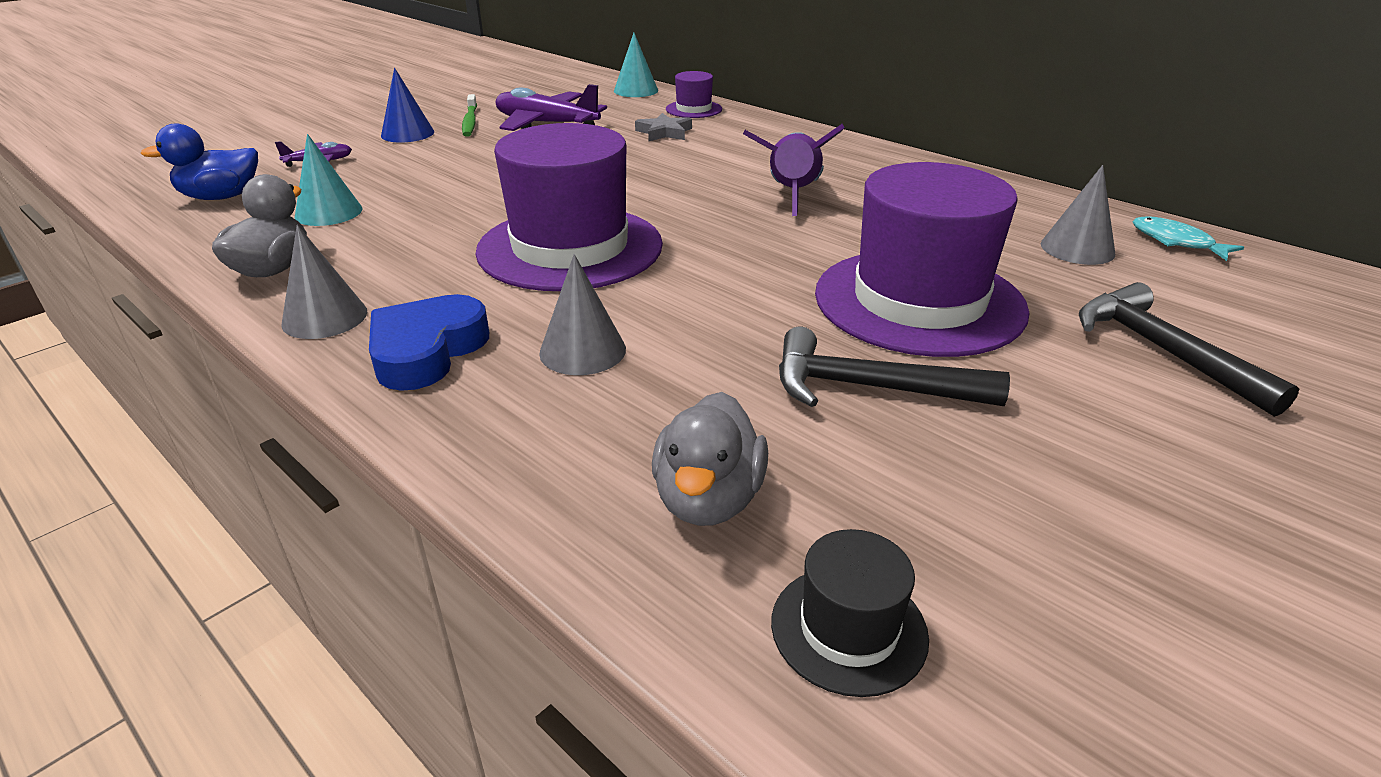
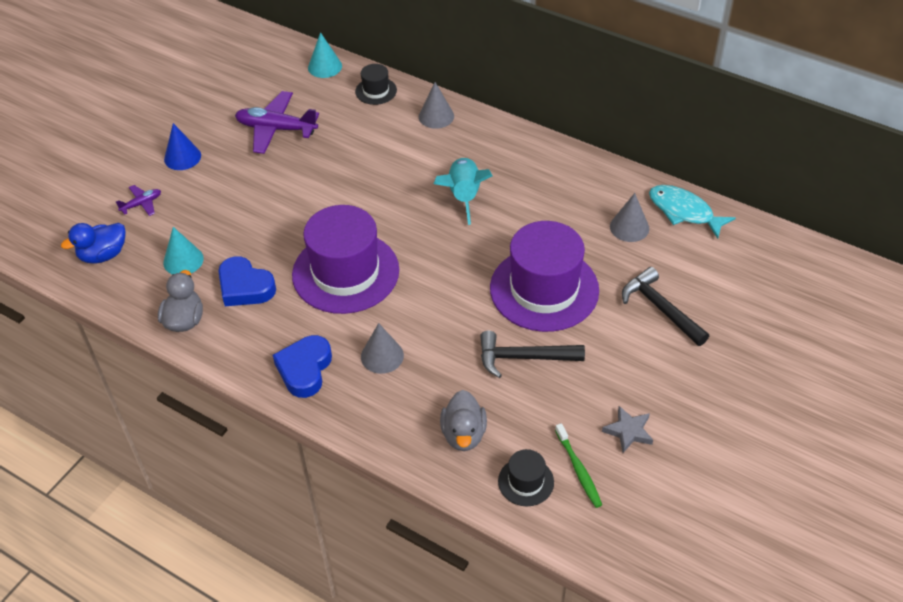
camera: 10 degrees left, 15 degrees up
(325, 317) = (238, 354): grey cone -> grey cone (436, 116)
(399, 246) = (245, 287): none -> blue heart
(470, 121) = (219, 133): green toothbrush -> green toothbrush (578, 469)
(664, 132) = (363, 129): grey star -> grey star (628, 431)
(693, 109) = (376, 91): purple hat -> black hat
(792, 195) = (464, 196): purple rocket -> turquoise rocket
(1176, 242) = (684, 211): turquoise fish -> turquoise fish, size x1.55

